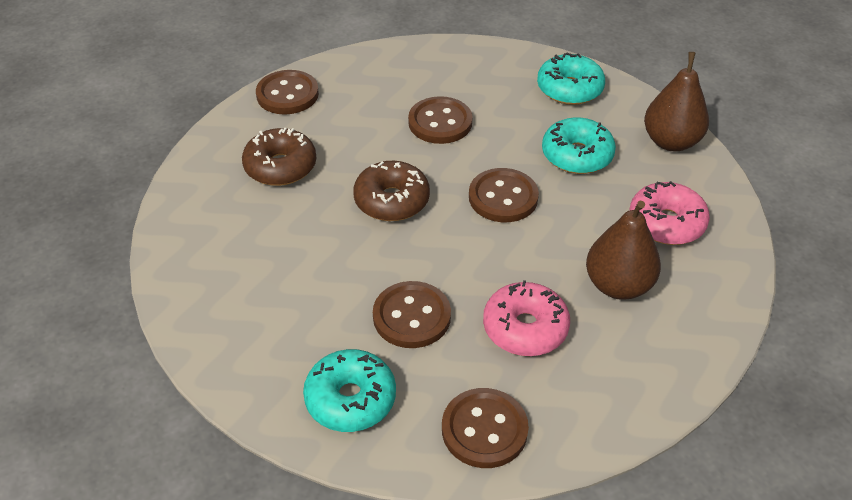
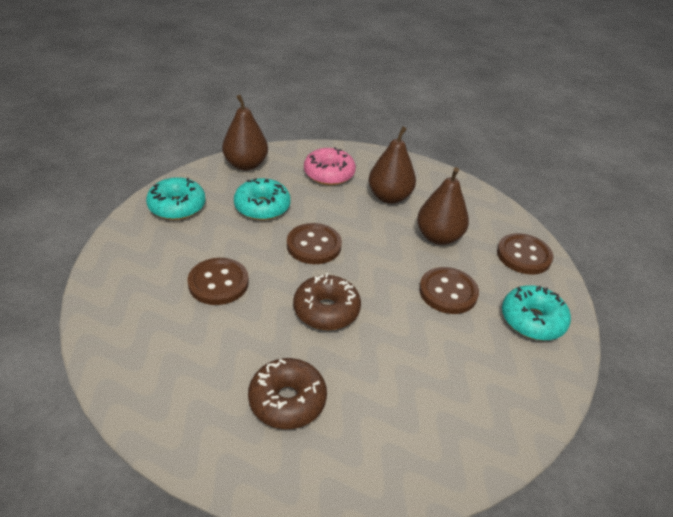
camera: 100 degrees left, 5 degrees down
(287, 94) = (160, 412): brown button -> none
(525, 328) = (438, 237): pink donut -> brown pear

